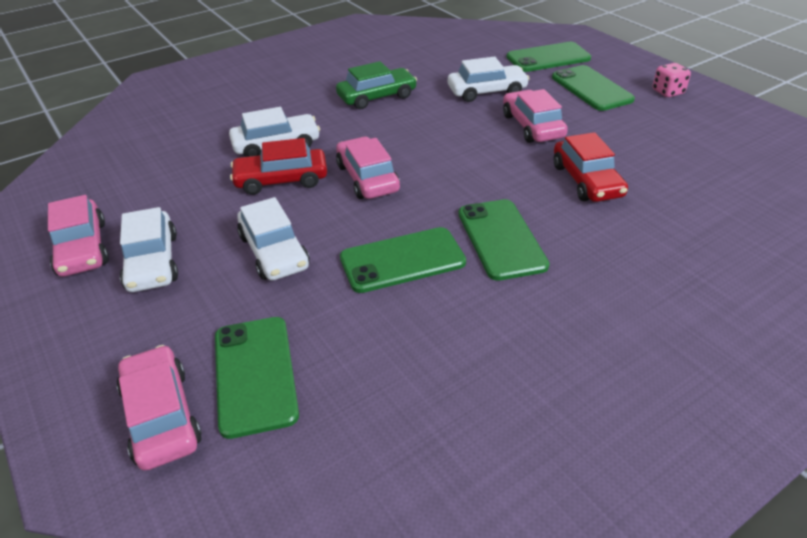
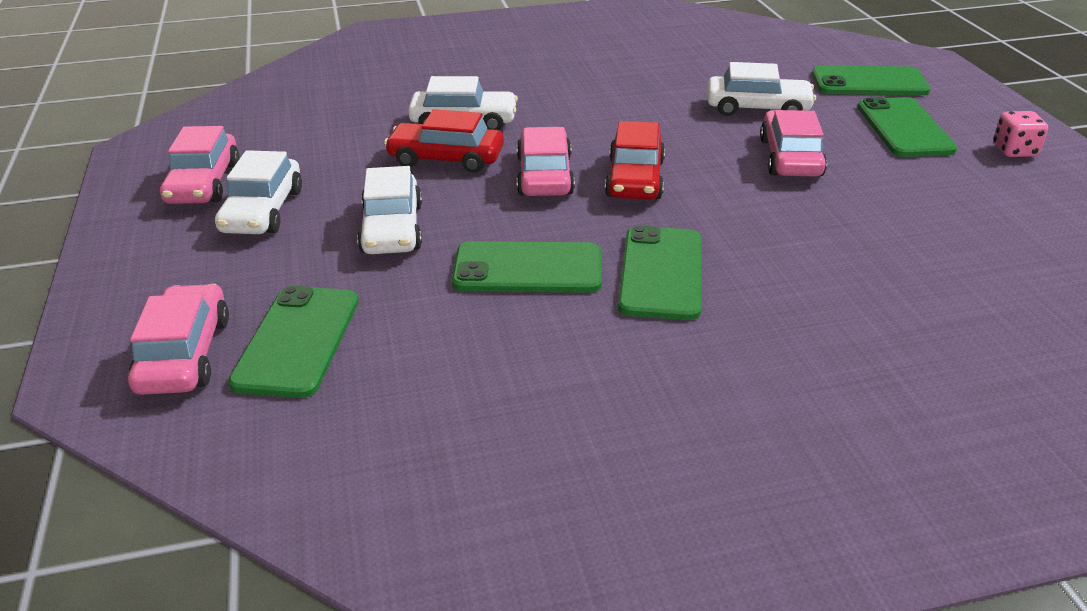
camera: 20 degrees right, 5 degrees down
(377, 97) = (614, 91): green car -> none
(586, 180) = (819, 232): red car -> red car (635, 179)

